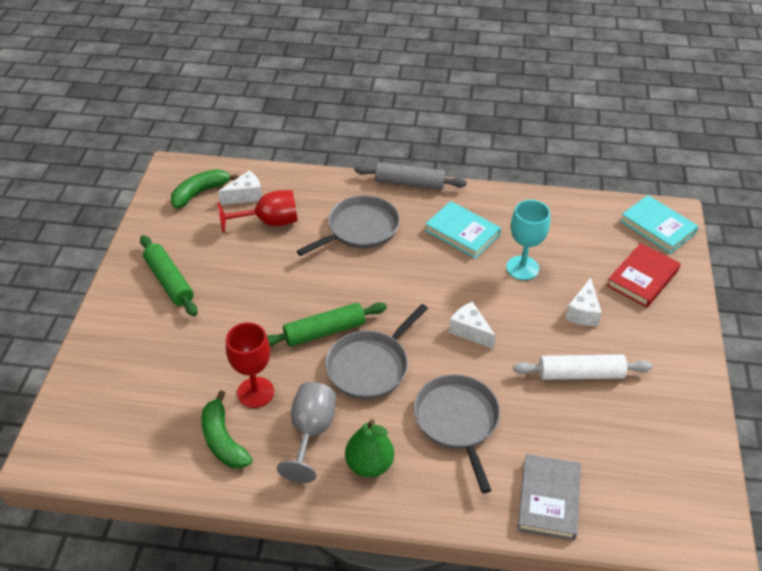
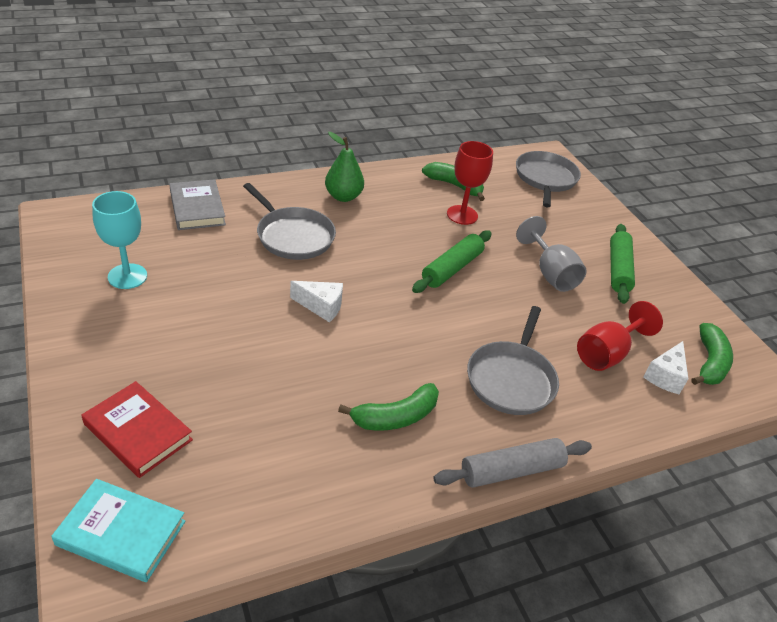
camera: 145 degrees right, 5 degrees down
(169, 281) = (618, 269): green rolling pin -> green rolling pin turned 75 degrees clockwise
(311, 432) = (400, 203): grey goblet -> grey goblet (550, 273)
(370, 366) = (391, 254): grey pan -> grey pan (545, 179)
(462, 232) = (395, 417): turquoise book -> green banana
(522, 268) = (298, 394): turquoise goblet -> turquoise goblet (127, 276)
(580, 374) = (194, 299): white rolling pin -> none
(583, 312) = (207, 362): white cheese -> none
(642, 278) = (138, 432): red book -> red book turned 60 degrees counterclockwise

